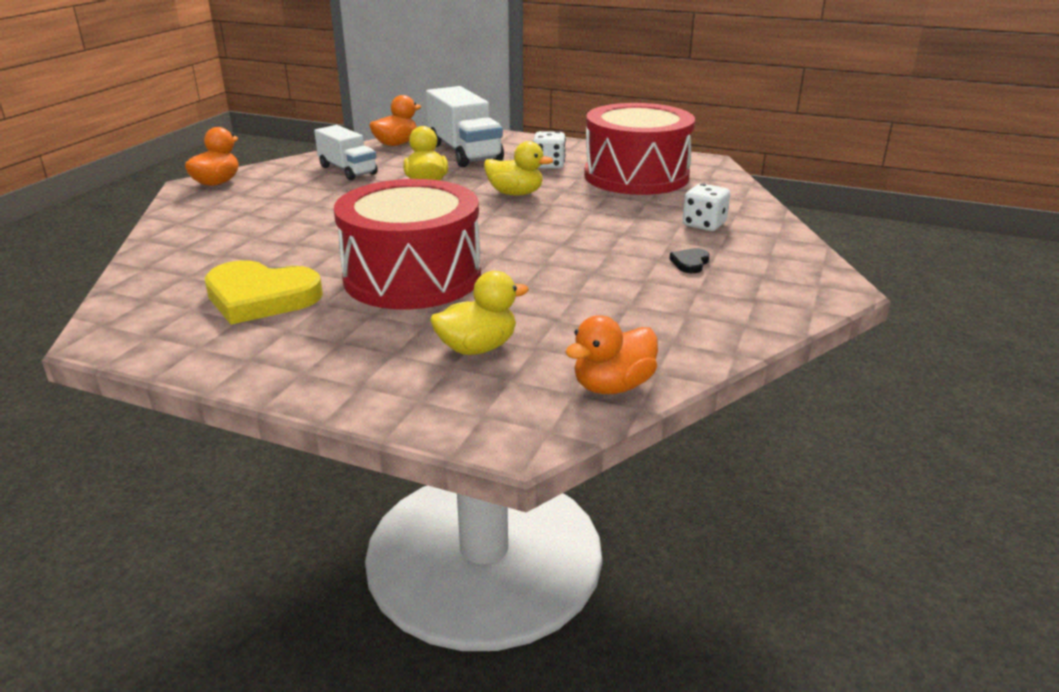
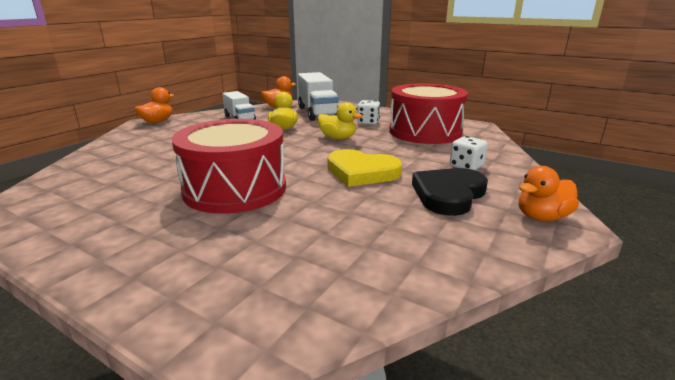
camera: 10 degrees right, 5 degrees down
(260, 297) = (121, 195): yellow heart -> yellow heart (361, 172)
(477, 348) = (248, 252): yellow duck -> none
(612, 386) = (346, 304): orange duck -> orange duck (542, 217)
(690, 263) = (448, 194): black heart -> black heart, size x2.41

